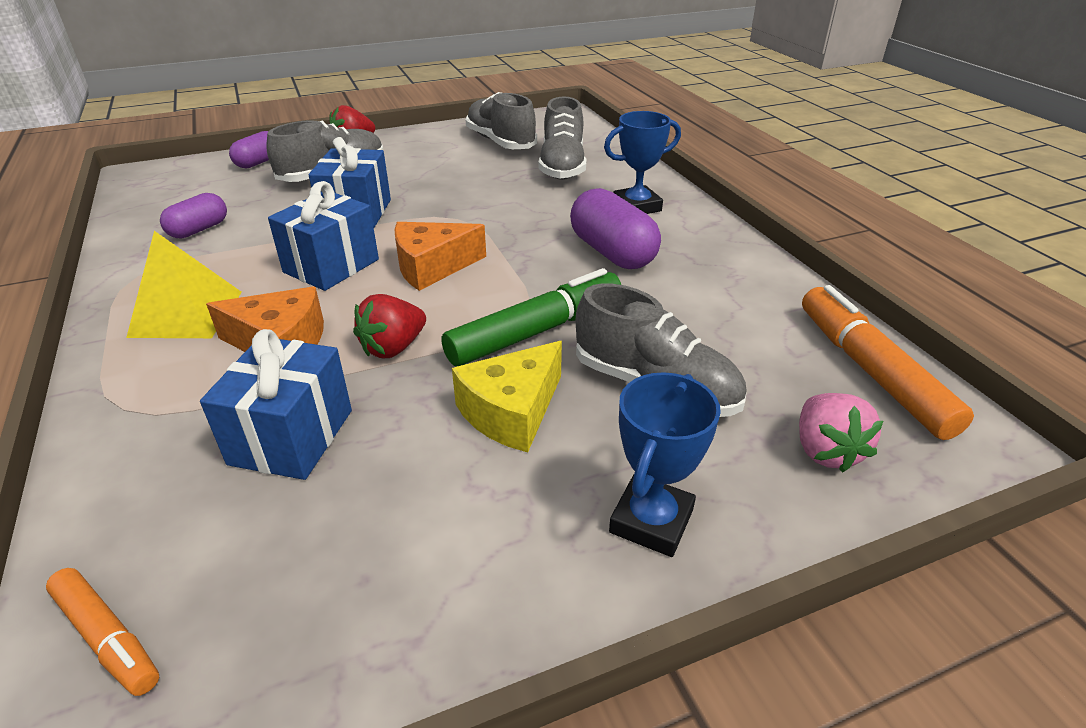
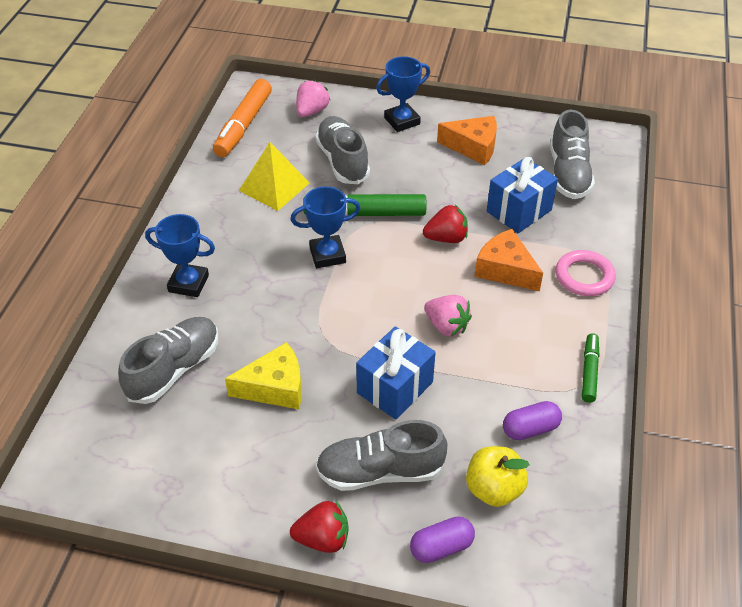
camera: 145 degrees left, 10 degrees up
(107, 637) = (603, 167): orange marker -> none
(132, 286) = (589, 372): none -> green marker
(146, 381) = (584, 276): none -> pink ring
(186, 313) = (555, 323): yellow pyramid -> yellow pyramid (274, 186)
(225, 193) = (494, 489): none -> yellow apple
(331, 266) = (446, 326): blue gift -> pink strawberry
(432, 267) = (382, 292): orange cheese -> orange cheese (473, 147)
(500, 142) = (178, 450): grey shoe -> grey shoe (568, 174)
(511, 411) = (415, 179): yellow cheese -> yellow cheese (275, 387)
(531, 273) = (327, 255): none -> blue trophy
(612, 252) = (261, 248): purple capsule -> none

